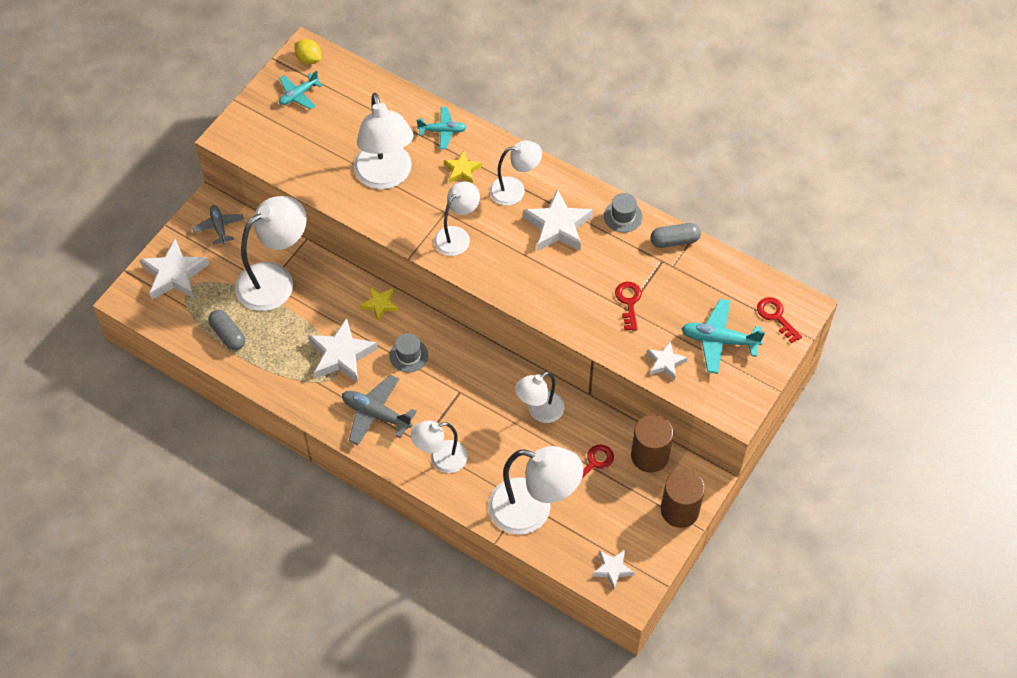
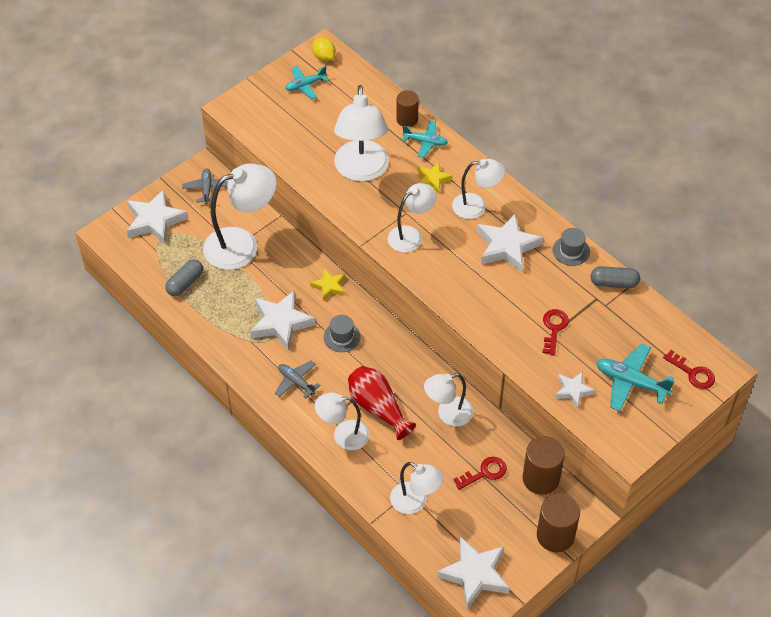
camera: 15 degrees right, 5 degrees down
(228, 335) = (185, 283): grey capsule -> grey capsule turned 60 degrees clockwise
(376, 414) = (296, 382): grey plane -> grey plane, size x0.66
(416, 110) = (407, 119): none -> brown cylinder
(467, 421) = (378, 408): none -> red vase
(533, 510) = (415, 502): white lamp -> white lamp, size x0.60
(612, 569) = (475, 574): white star -> white star, size x1.78
(776, 317) = (692, 373): red key -> red key turned 150 degrees clockwise

